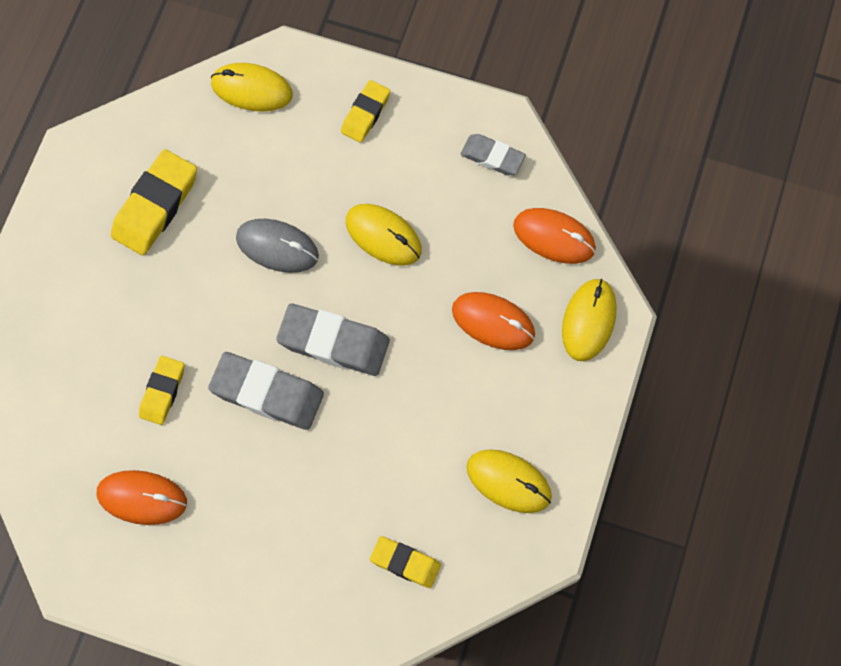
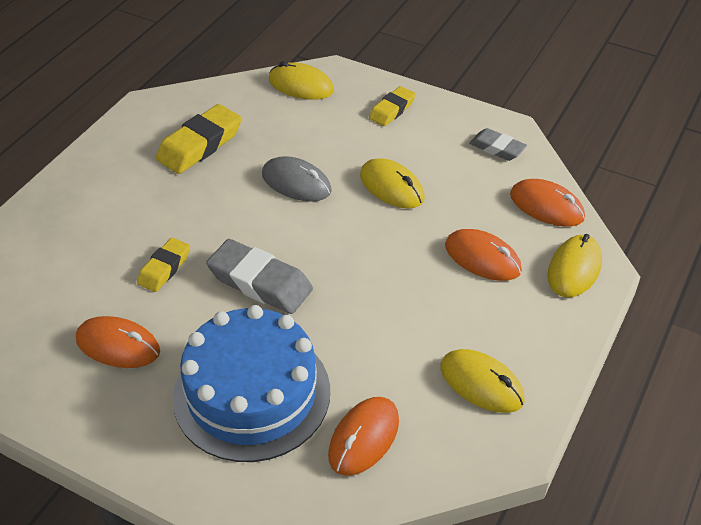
camera: 10 degrees right, 25 degrees down
(289, 532) = (252, 393): none -> blue cake
(334, 342) = (331, 254): grey eraser -> none
(405, 563) = (364, 438): yellow eraser -> orange mouse

